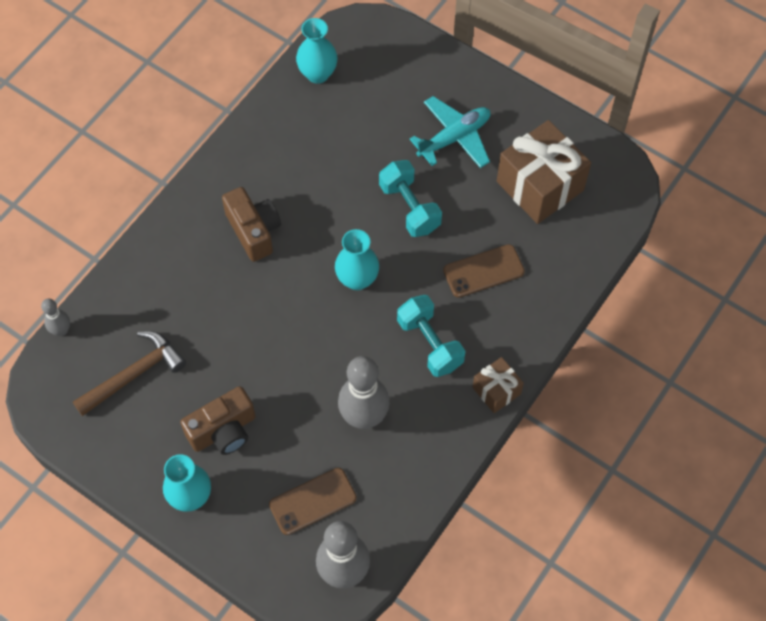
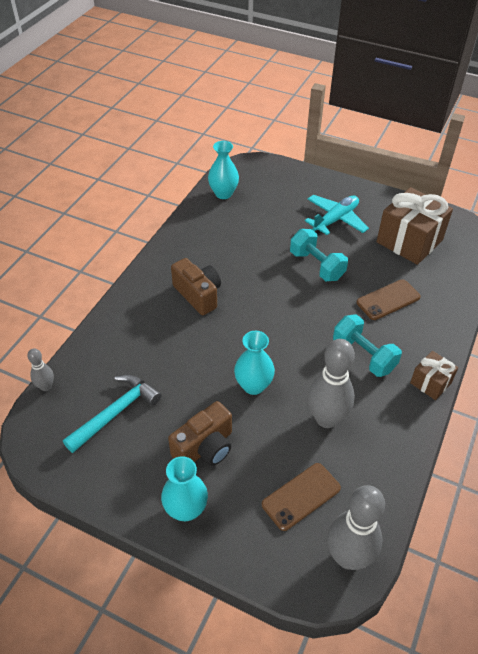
camera: 10 degrees left, 15 degrees down
(134, 374) = (116, 412): brown hammer -> turquoise hammer
(357, 279) = (290, 317): turquoise vase -> turquoise vase (253, 385)

